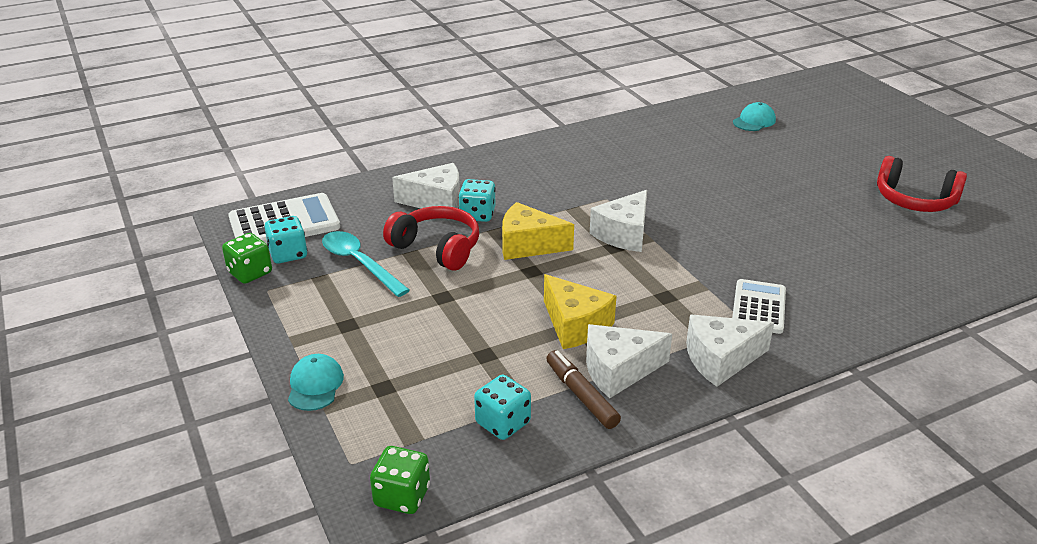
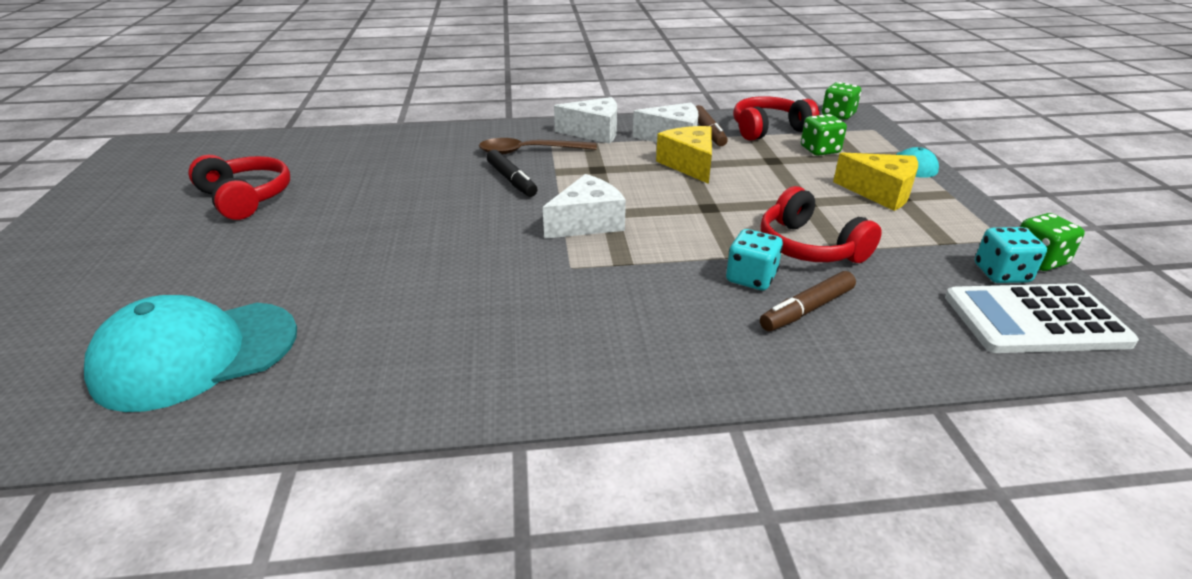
camera: 160 degrees left, 0 degrees up
(359, 263) = (903, 247): turquoise spoon -> none
(430, 389) = (820, 150): none -> green dice
(436, 201) = (807, 309): white cheese -> brown marker
(503, 423) = (768, 129): turquoise dice -> red headphones
(528, 245) = (700, 231): yellow cheese -> yellow cheese (880, 193)
(731, 264) = (511, 180): none -> black marker
(754, 121) = (196, 354): turquoise cap -> turquoise cap, size x2.10
(758, 307) = (529, 151): white calculator -> brown spoon

